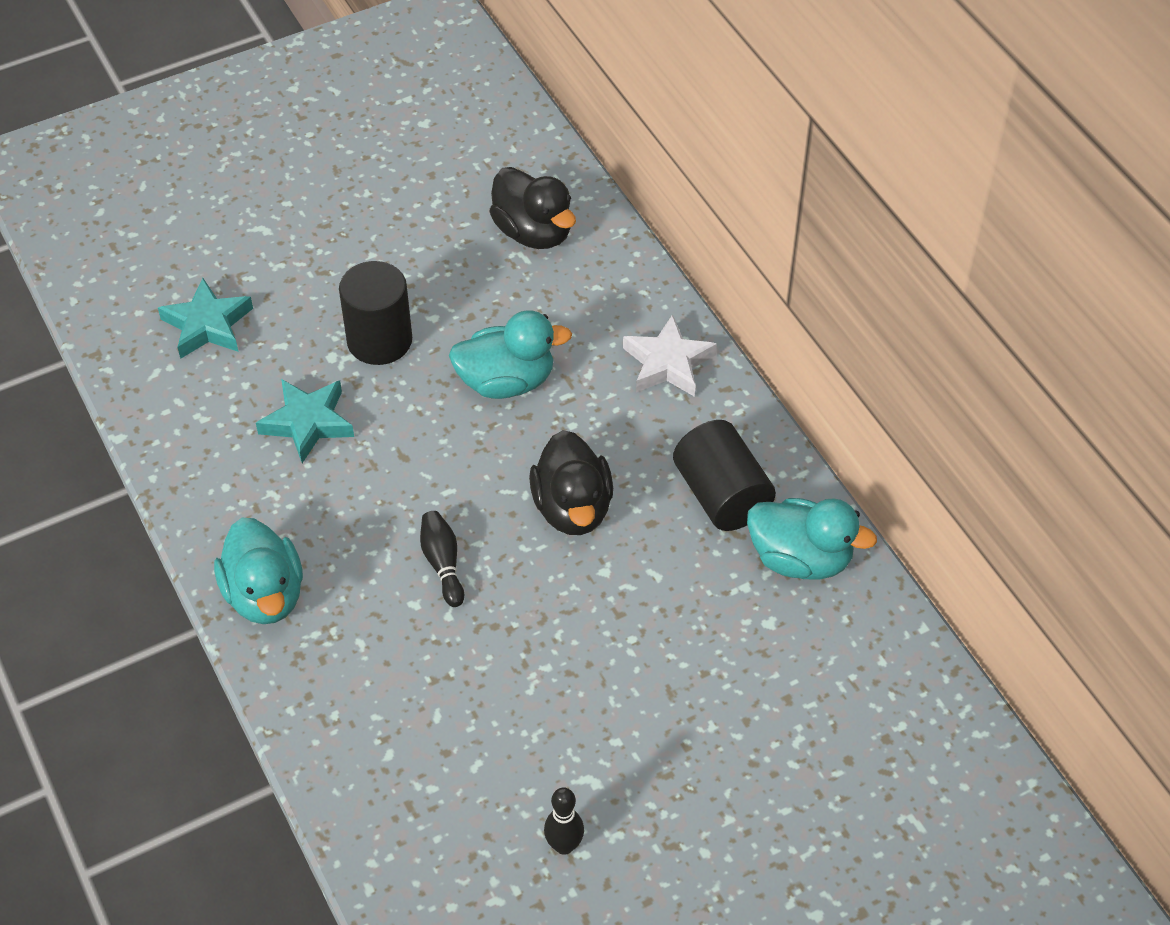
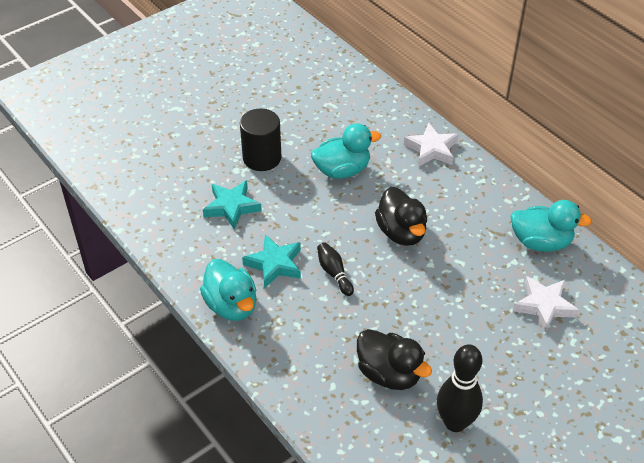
camera: 10 degrees left, 5 degrees down
(207, 325) = (157, 162): turquoise star -> turquoise star (274, 264)
(533, 232) = (334, 91): black duck -> black duck (389, 374)
(564, 845) = (455, 422): black bowling pin -> black bowling pin, size x1.80
(721, 495) = (484, 214): black cylinder -> none
(769, 672) = (544, 306): none -> white star

